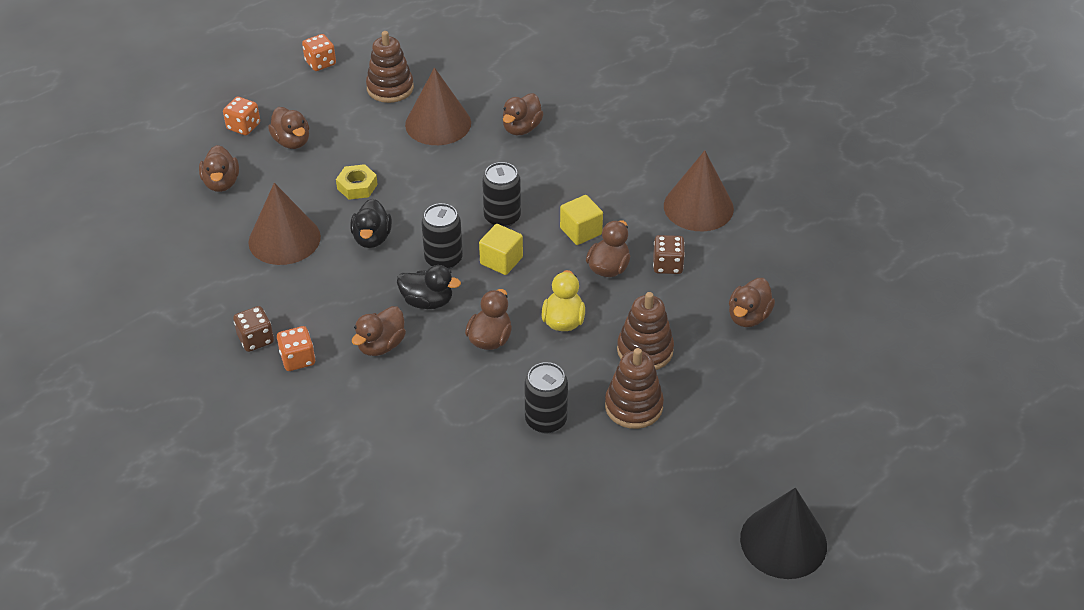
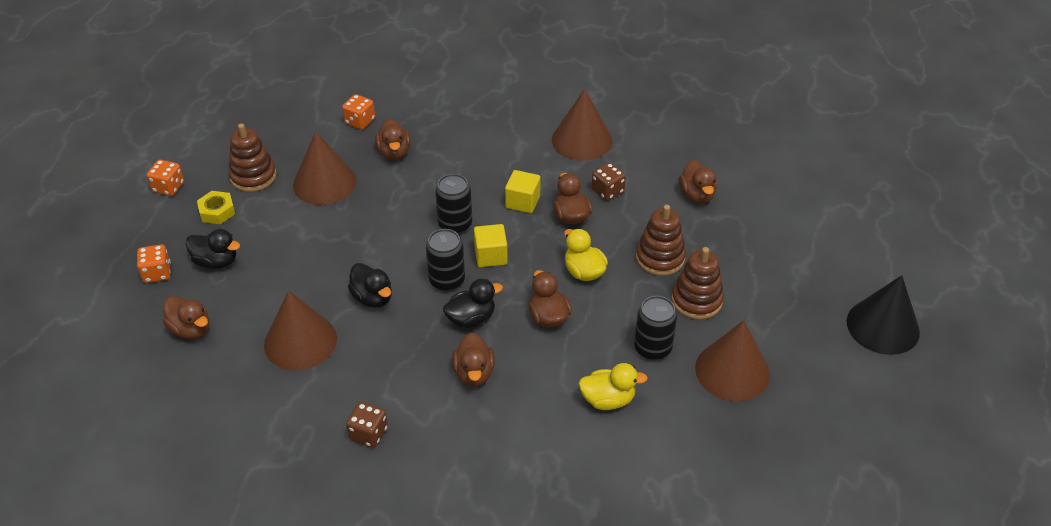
camera: 40 degrees left, 0 degrees up
(292, 141) = (216, 262): brown duck -> black duck
(298, 359) = (421, 426): orange dice -> orange dice (360, 121)
(357, 186) = (314, 266): yellow nut -> yellow nut (217, 211)
(459, 435) = (608, 400): none -> yellow duck
(592, 484) = (732, 371): none -> brown cone

